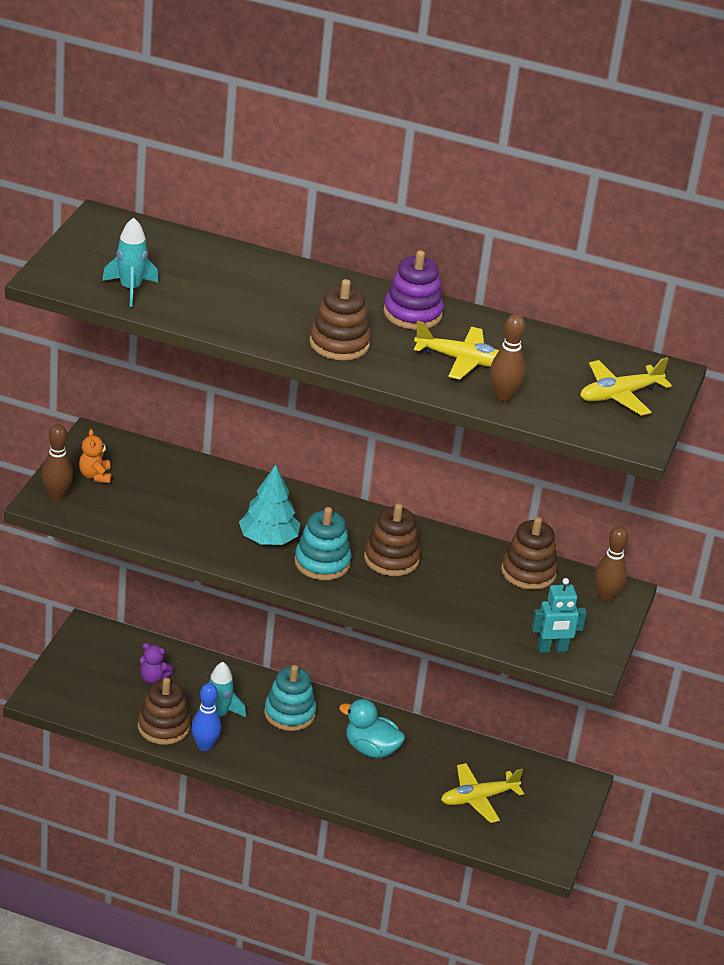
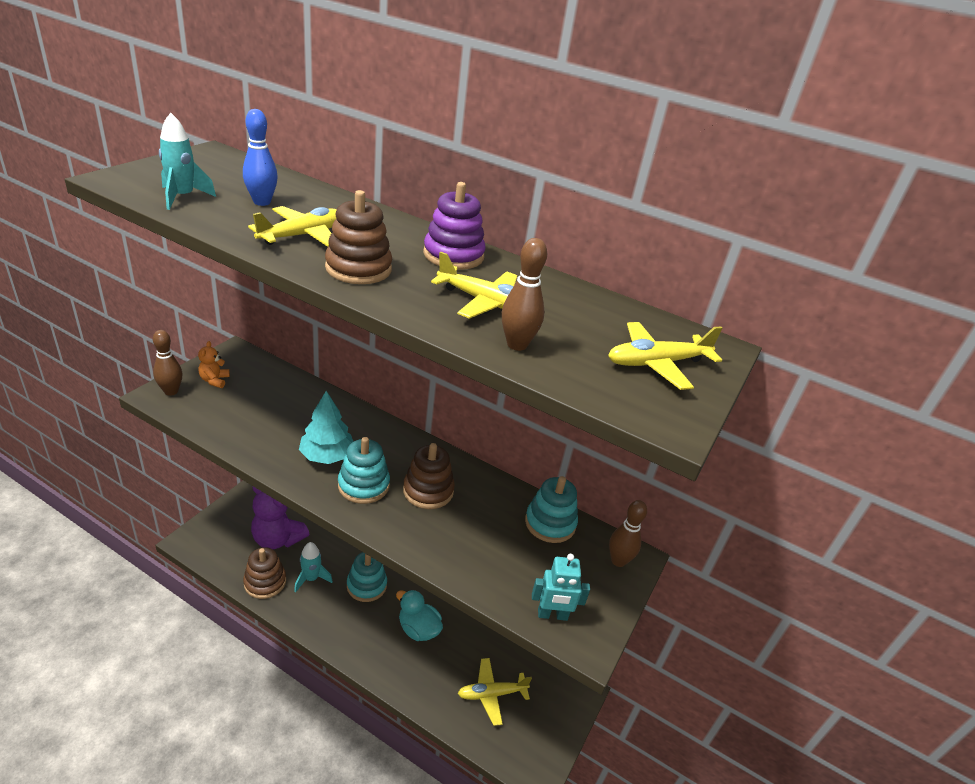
camera: 10 degrees right, 0 degrees up
(153, 678) = (277, 539): purple teddy bear -> purple teddy bear, size x2.12
(204, 746) = (288, 604): blue bowling pin -> blue bowling pin (262, 202)
(269, 315) = (303, 235): none -> yellow plane
(528, 572) = (550, 523): brown stacking toy -> turquoise stacking toy

